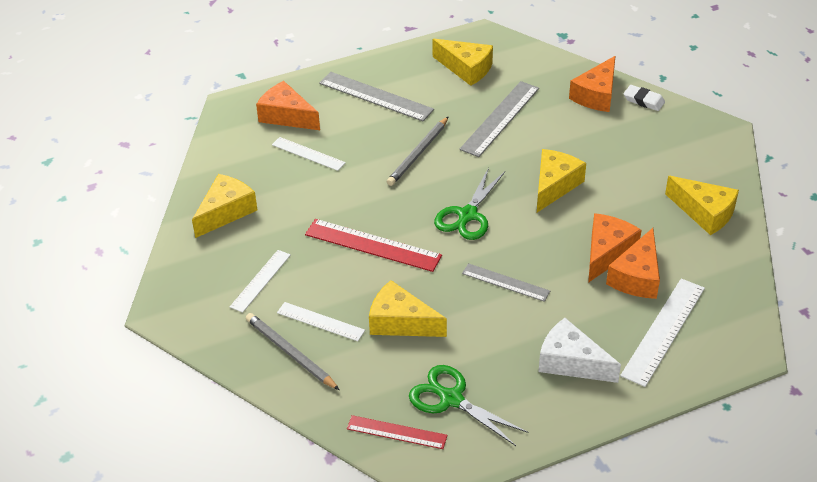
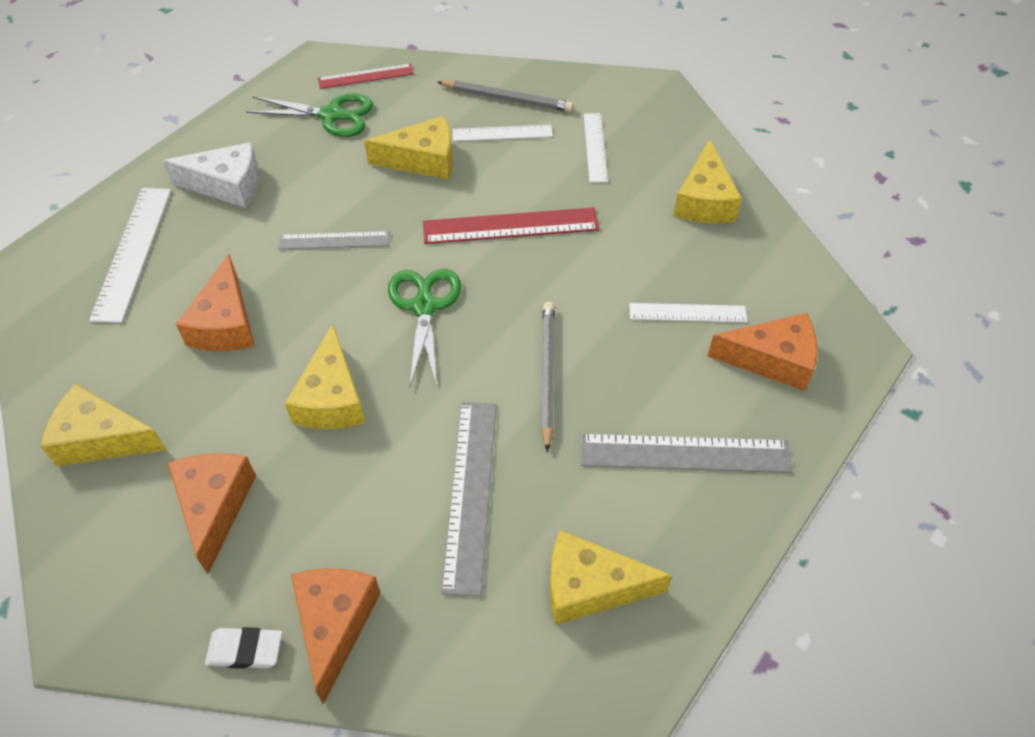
camera: 150 degrees right, 10 degrees up
(637, 277) = (178, 305): orange cheese -> orange cheese (214, 507)

